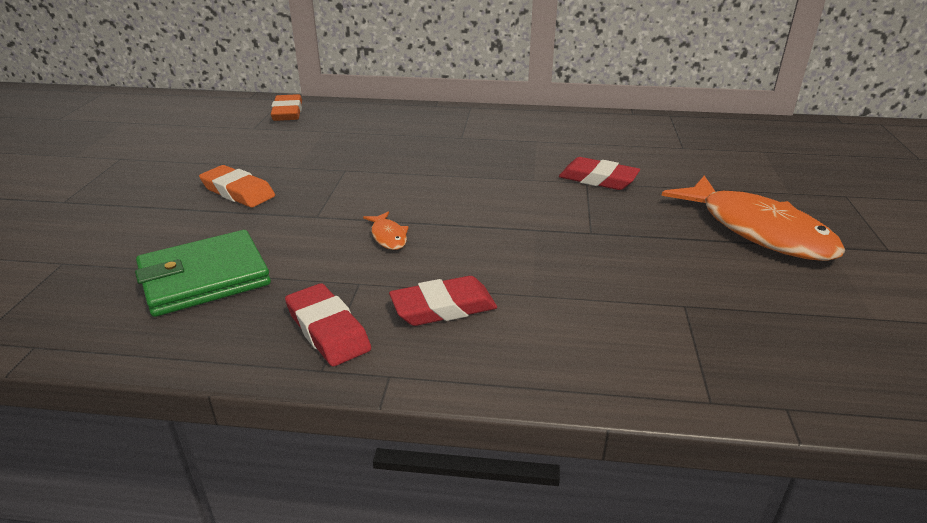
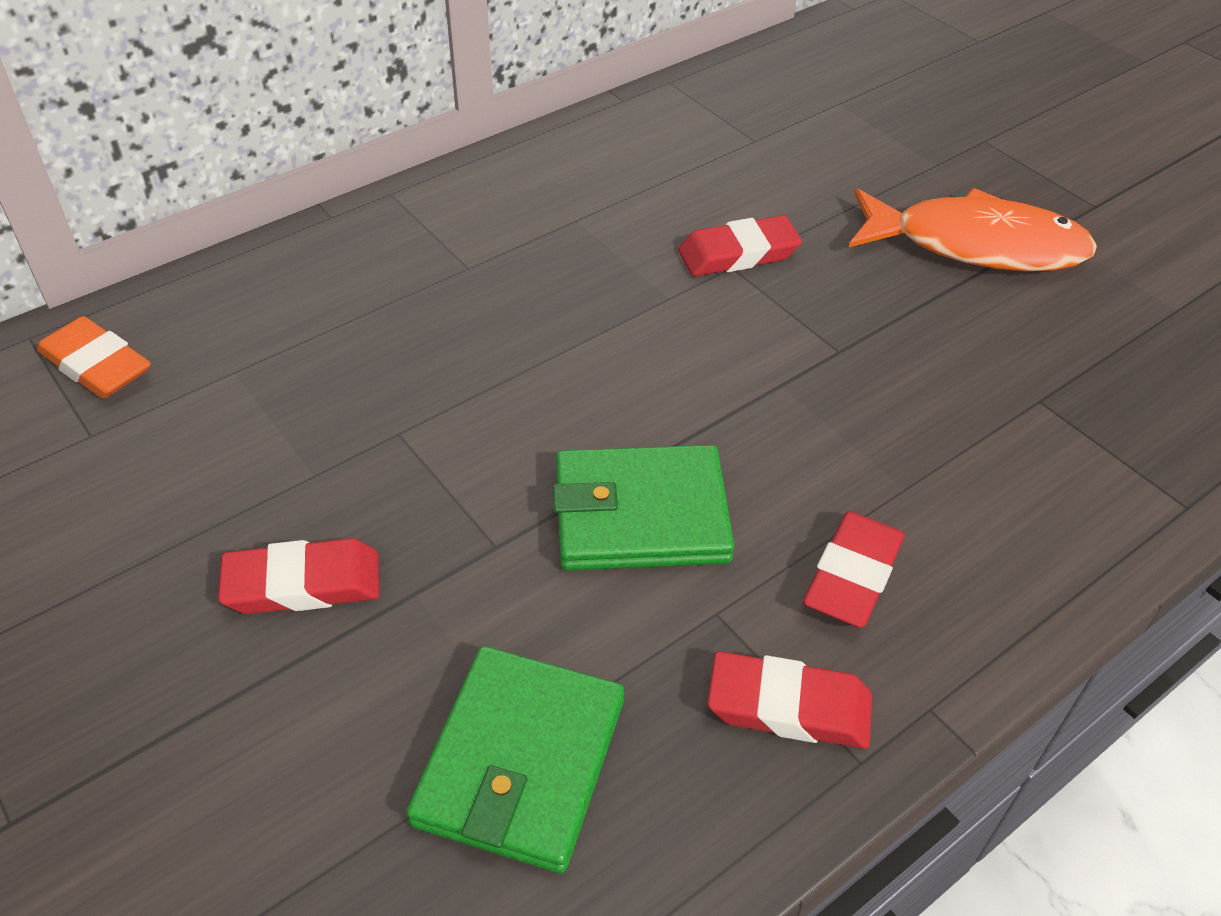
camera: 45 degrees left, 15 degrees up
(238, 192) = (303, 584): orange eraser -> red eraser
(388, 236) = (641, 514): orange fish -> green wallet

